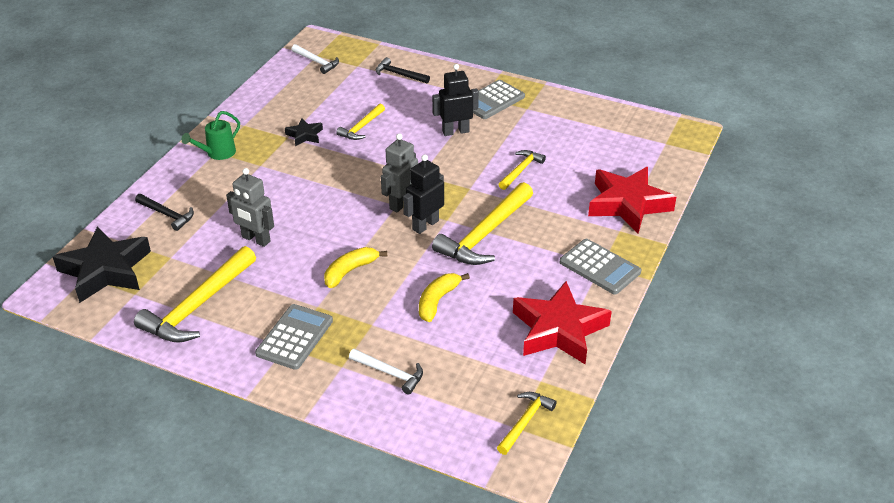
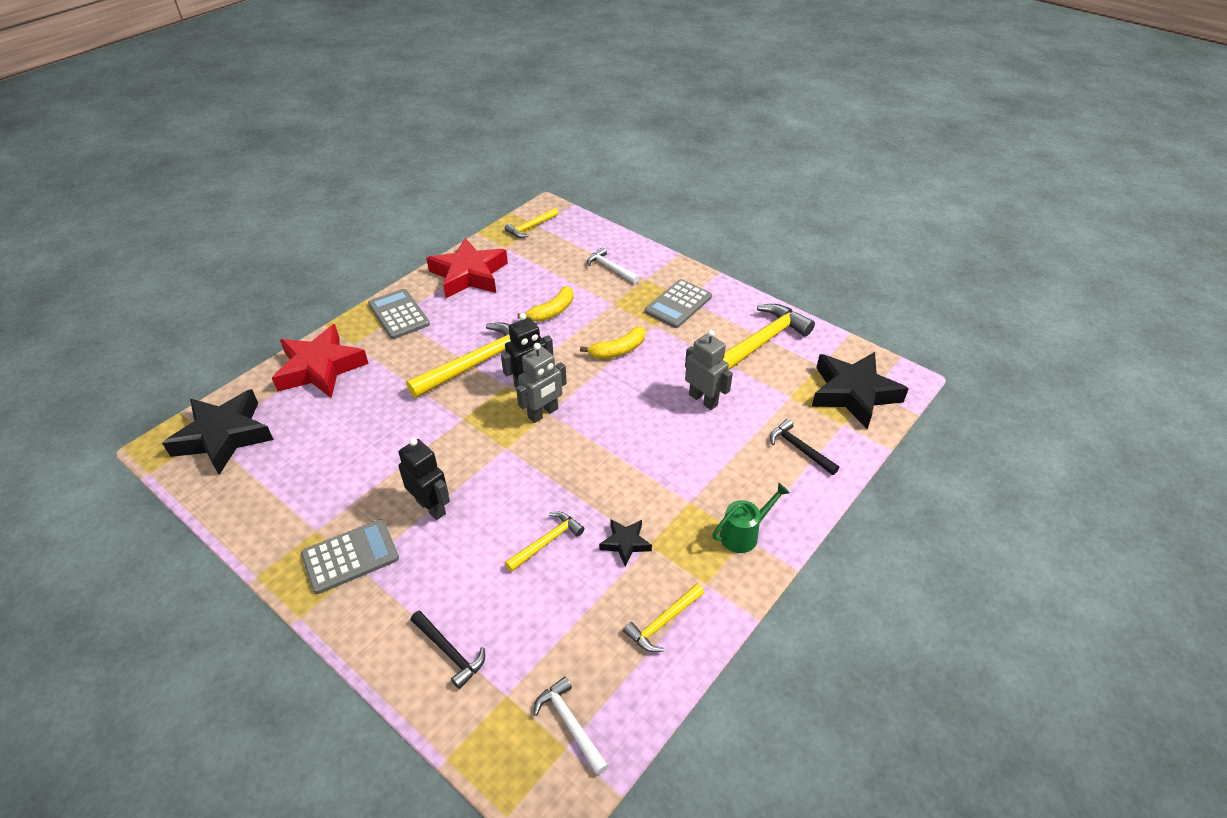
camera: 165 degrees left, 5 degrees up
(455, 131) = (431, 507): black robot -> black robot turned 135 degrees counterclockwise
(521, 170) = (393, 431): yellow hammer -> yellow hammer (663, 622)
(652, 145) = (224, 436): none -> black star

